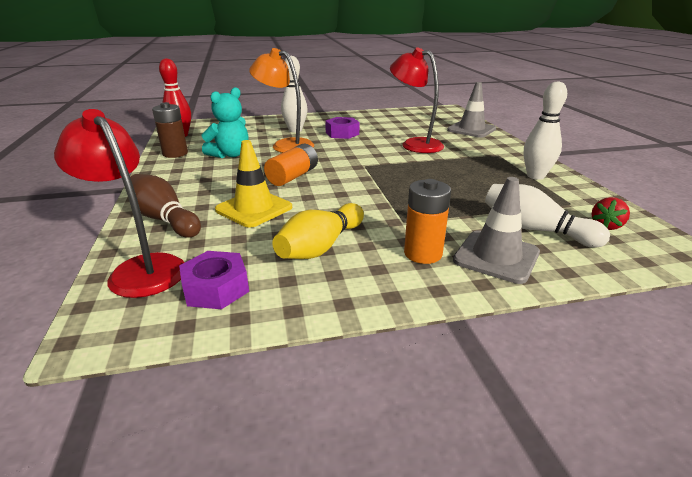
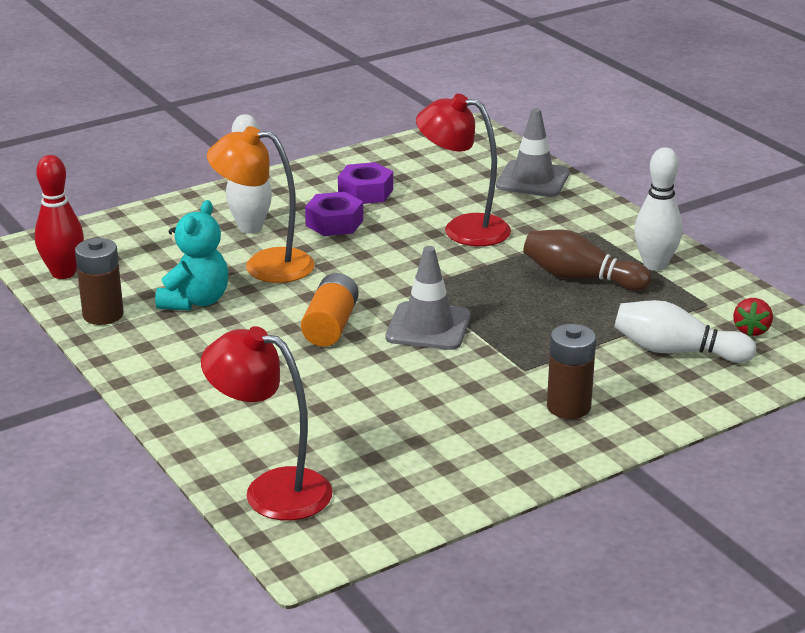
camera: 20 degrees left, 0 degrees up
(164, 219) = (224, 426): brown bowling pin -> brown bowling pin (580, 278)
(216, 288) = (379, 491): purple nut -> purple nut (365, 192)
(254, 208) = (325, 388): yellow traffic cone -> none
(320, 247) = (451, 422): yellow bowling pin -> none
(423, 253) = (568, 407): orange battery -> brown battery
(496, 256) = (646, 394): grey traffic cone -> grey traffic cone (428, 327)

